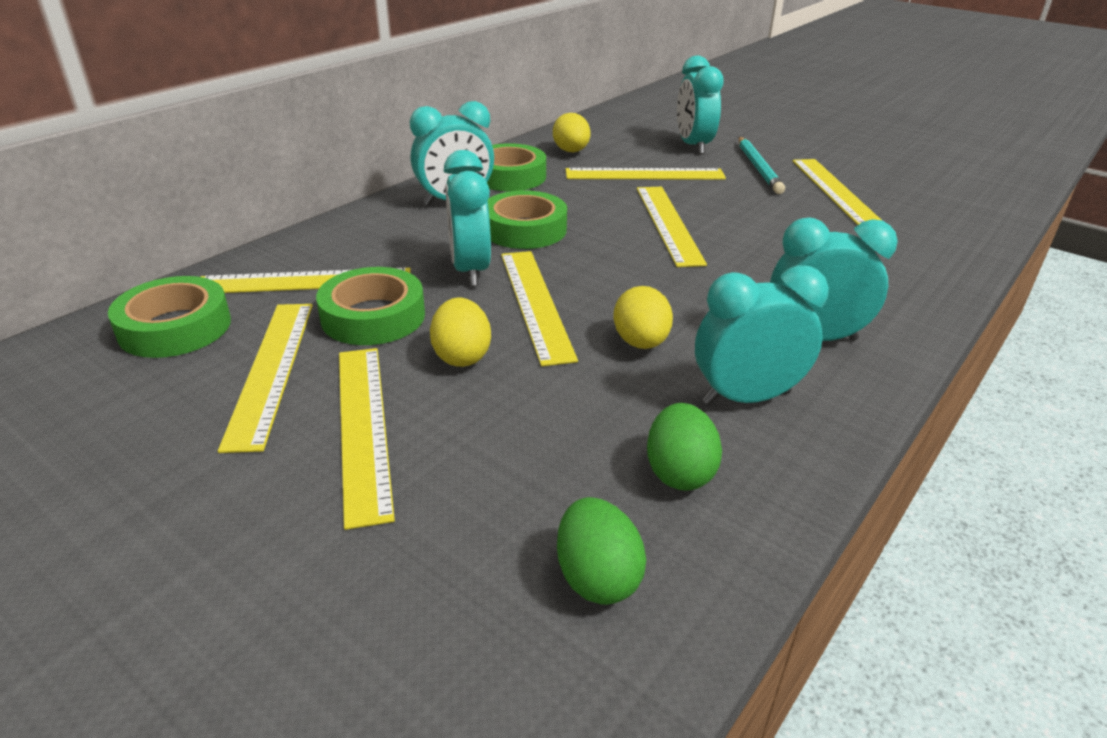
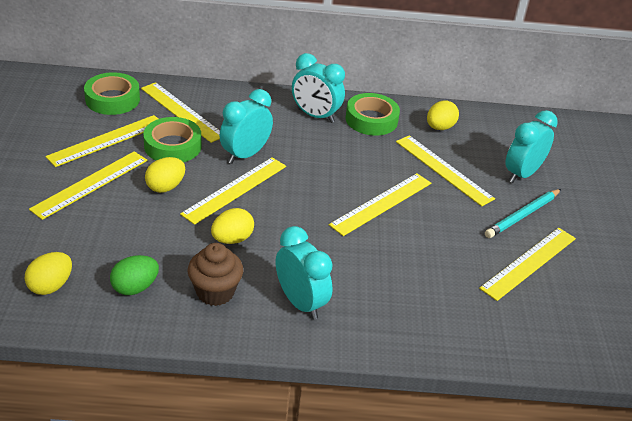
camera: 50 degrees right, 5 degrees up
(524, 229) = (310, 153): green tape -> none
(597, 577) = (51, 286): green egg -> yellow egg
(746, 398) = (215, 292): turquoise clock -> brown cupcake

